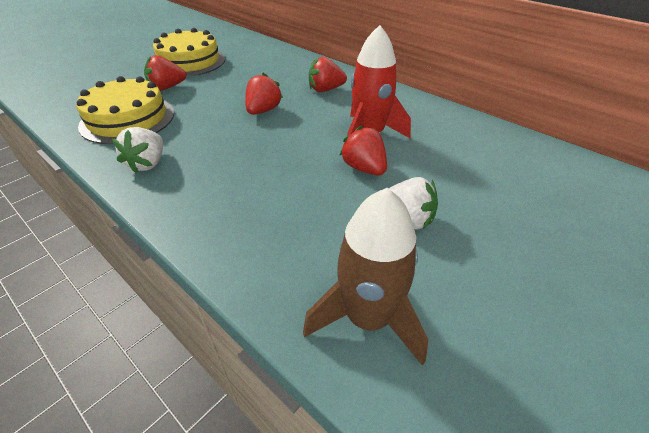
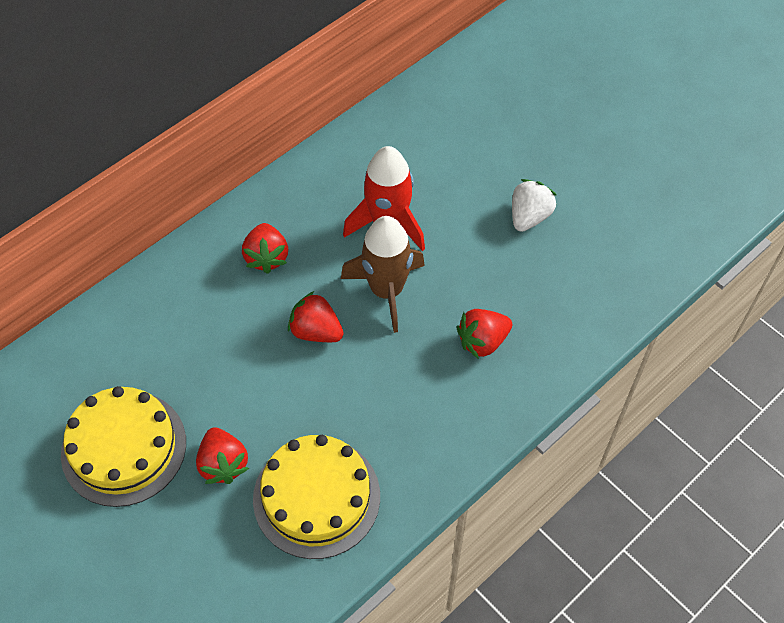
camera: 85 degrees left, 15 degrees up
(148, 163) = (427, 446): white strawberry -> none
(364, 168) = (451, 237): red strawberry -> red strawberry (483, 341)
(368, 318) = (630, 259): brown rocket -> brown rocket (386, 290)

